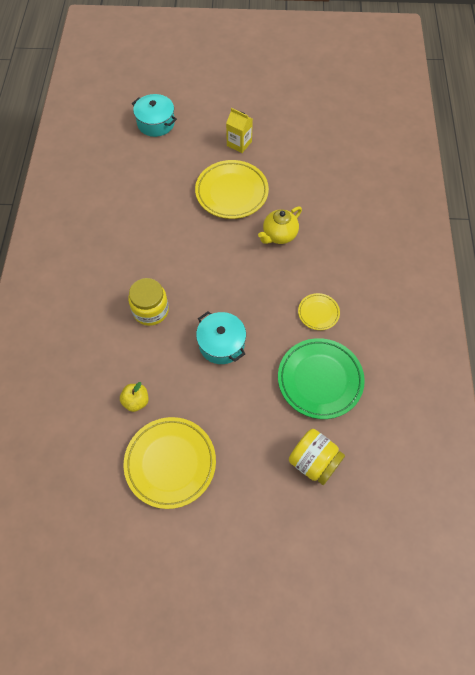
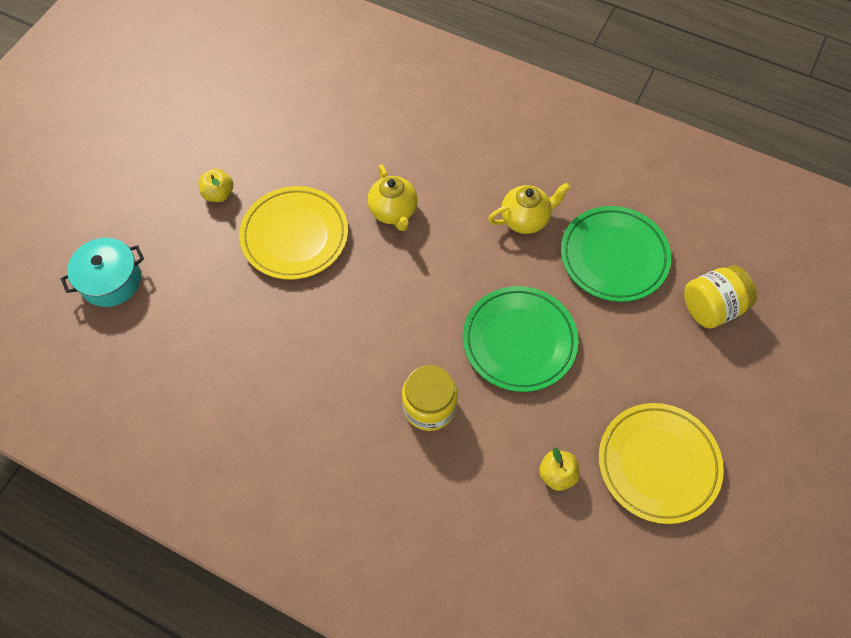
camera: 65 degrees left, 0 degrees up
(221, 344) = (519, 341): turquoise pot -> green plate
(239, 143) = (218, 194): yellow carton -> yellow apple
(318, 313) = (525, 219): yellow plate -> yellow teapot

